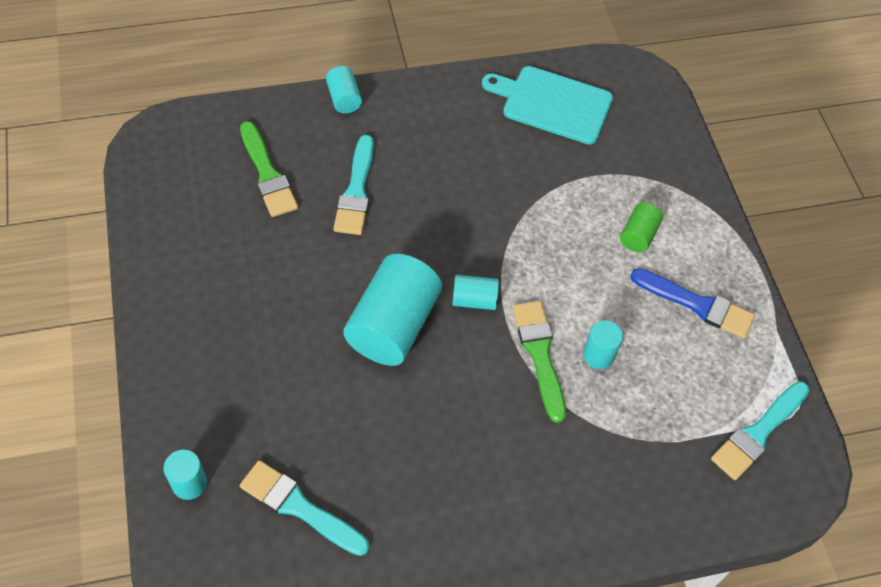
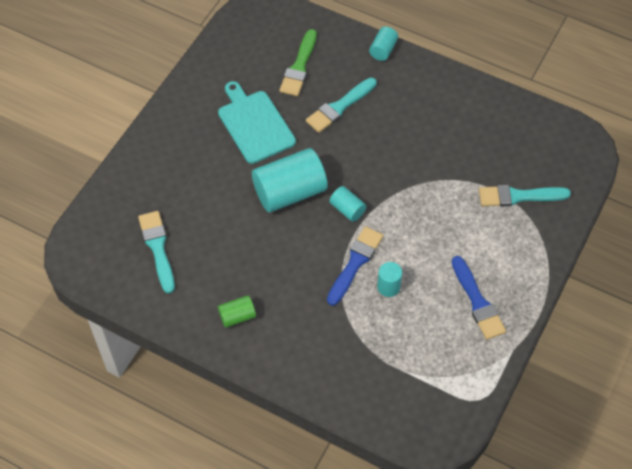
camera: 45 degrees right, 0 degrees up
(189, 483) = (117, 199): turquoise cylinder -> none
(539, 354) = (355, 263): green brush -> blue brush
(553, 104) = (509, 130): turquoise cutting board -> turquoise cutting board (254, 124)
(638, 235) = (482, 240): green cylinder -> green cylinder (237, 316)
(758, 433) = (439, 393): turquoise brush -> turquoise brush (518, 196)

